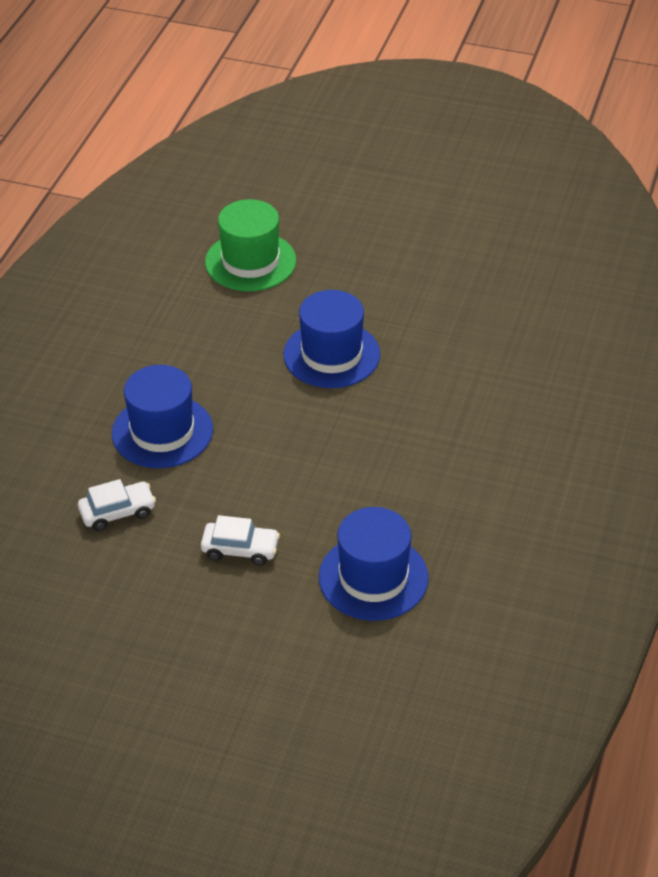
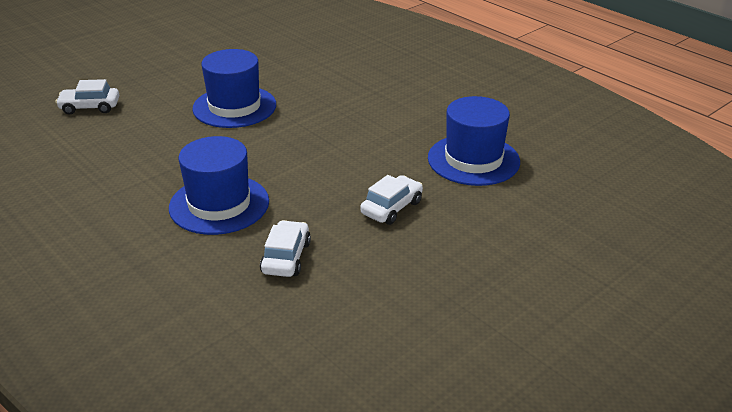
camera: 60 degrees left, 10 degrees down
(250, 261) = (90, 107): green hat -> white car

